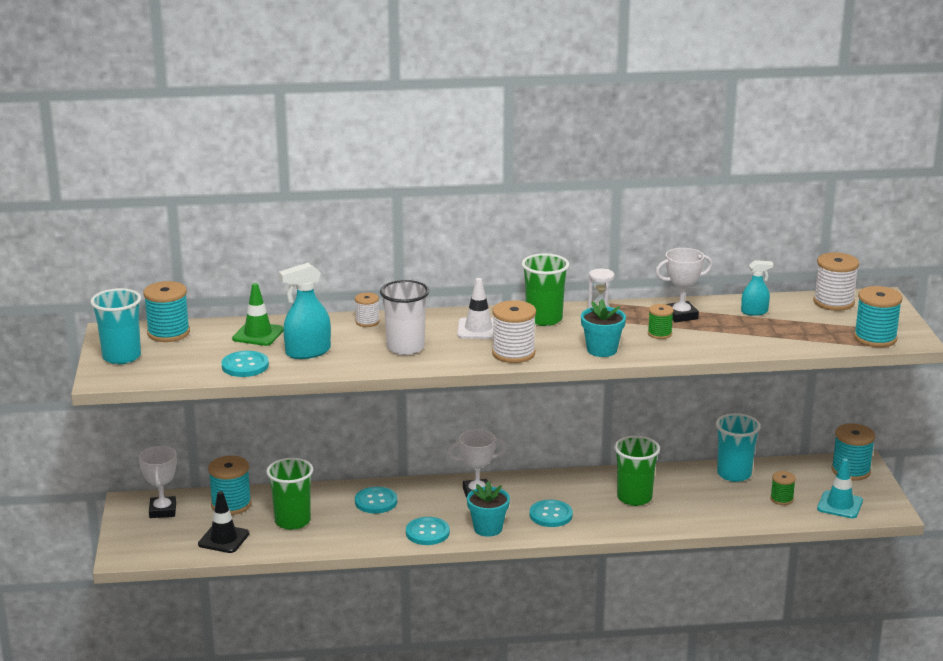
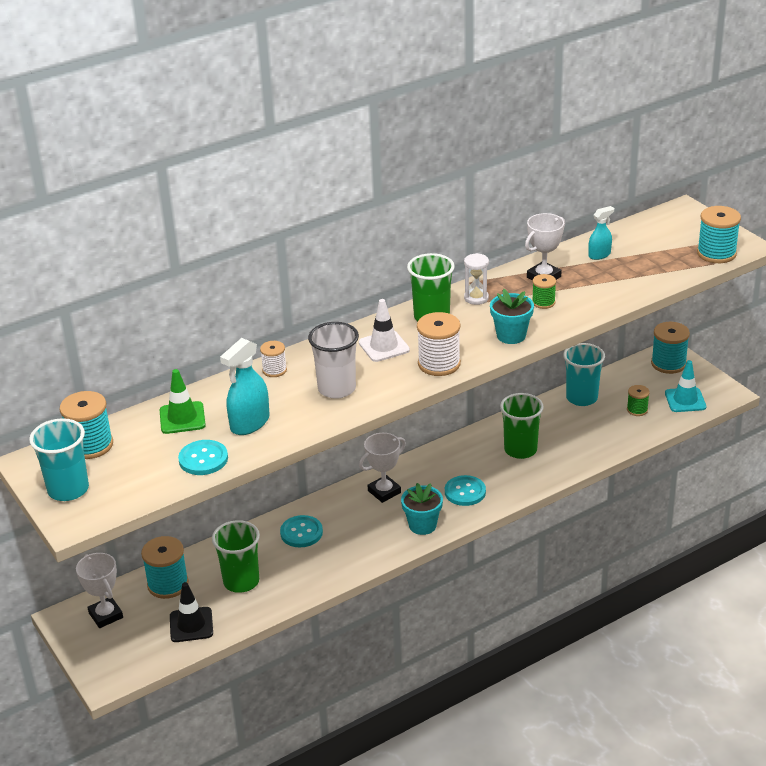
camera: 25 degrees left, 10 degrees up
(427, 532) = (373, 549): turquoise button -> none
(833, 302) = (652, 225): white spool -> none

